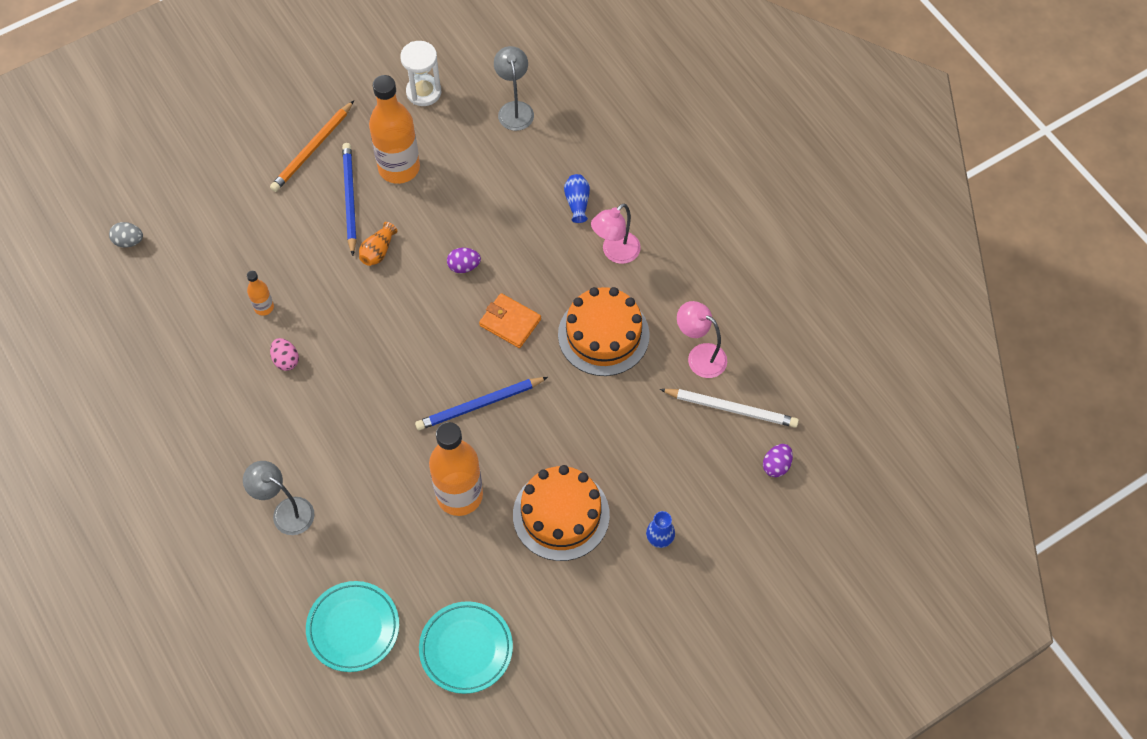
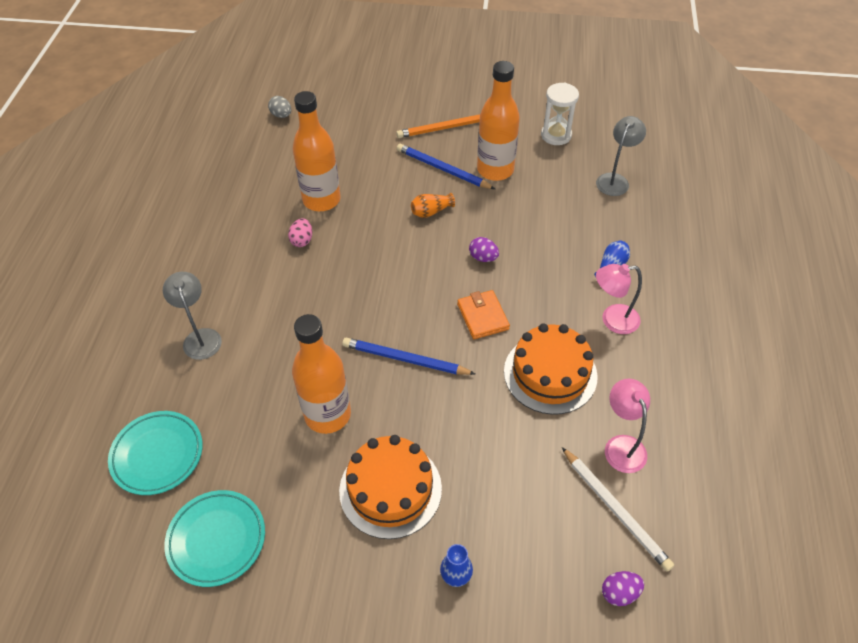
camera: 40 degrees right, 10 degrees down
(264, 307) = (321, 200): orange bottle -> orange bottle, size x2.20
(349, 199) = (443, 169): blue pencil -> blue pencil turned 90 degrees counterclockwise

